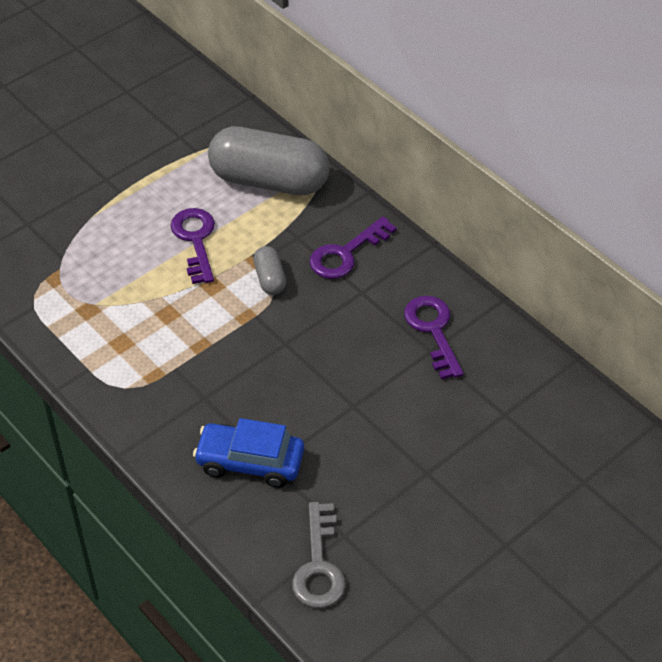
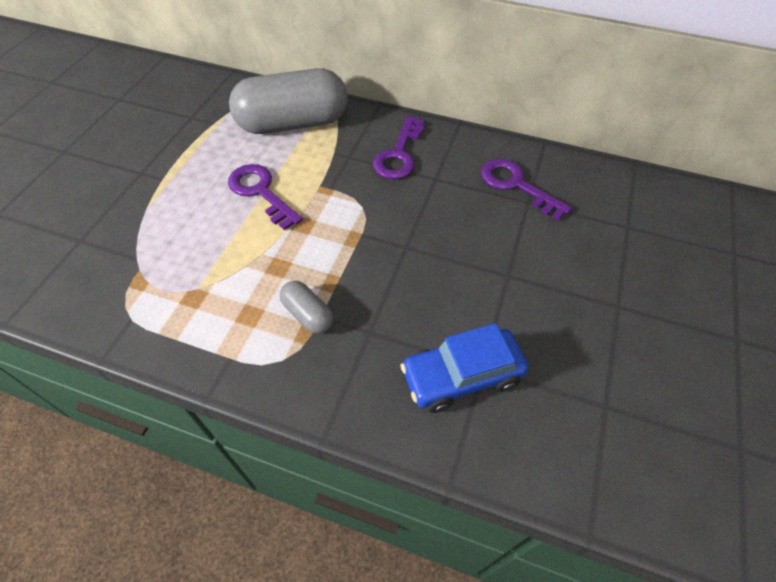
camera: 30 degrees left, 5 degrees up
(270, 279) = (351, 198): grey capsule -> grey capsule (308, 314)
(319, 566) = (612, 454): grey key -> none

